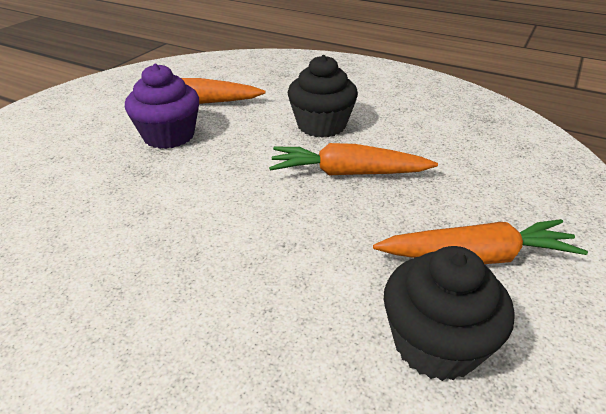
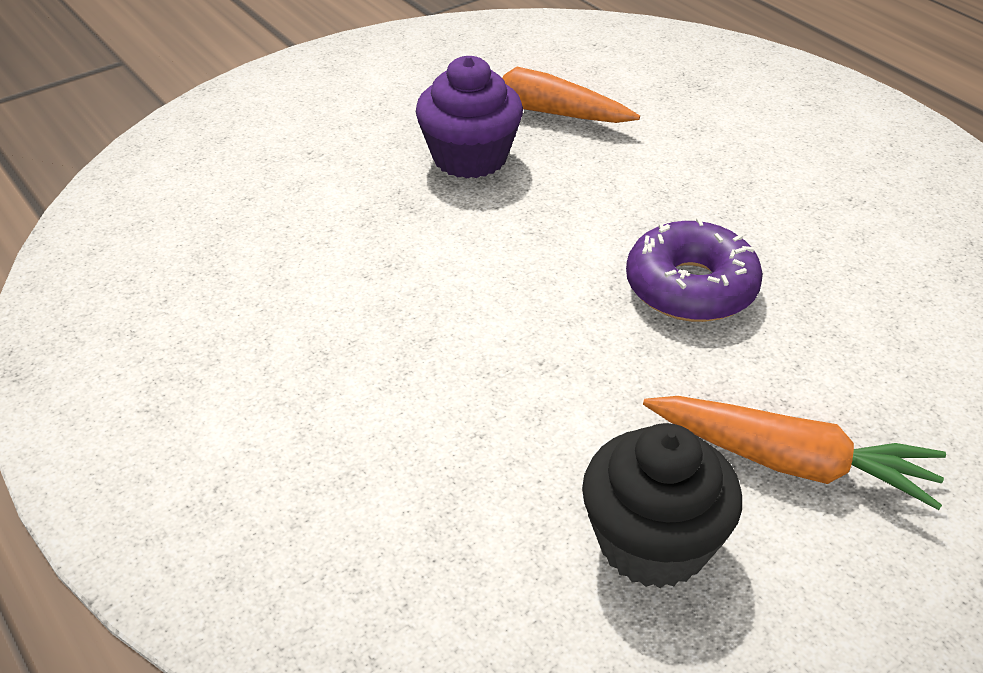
camera: 25 degrees right, 5 degrees up
(321, 125) = (701, 197): black cupcake -> none
(348, 173) = (691, 287): orange carrot -> purple donut

